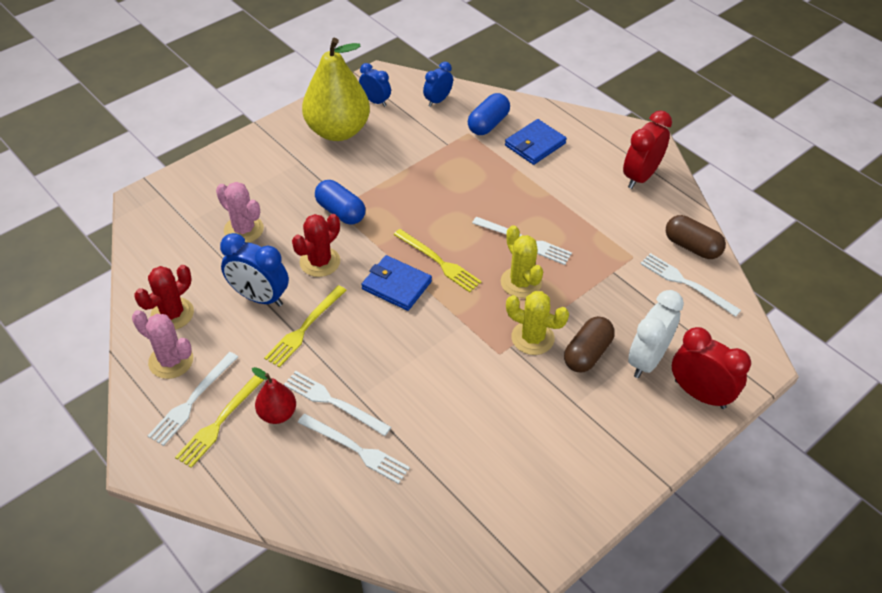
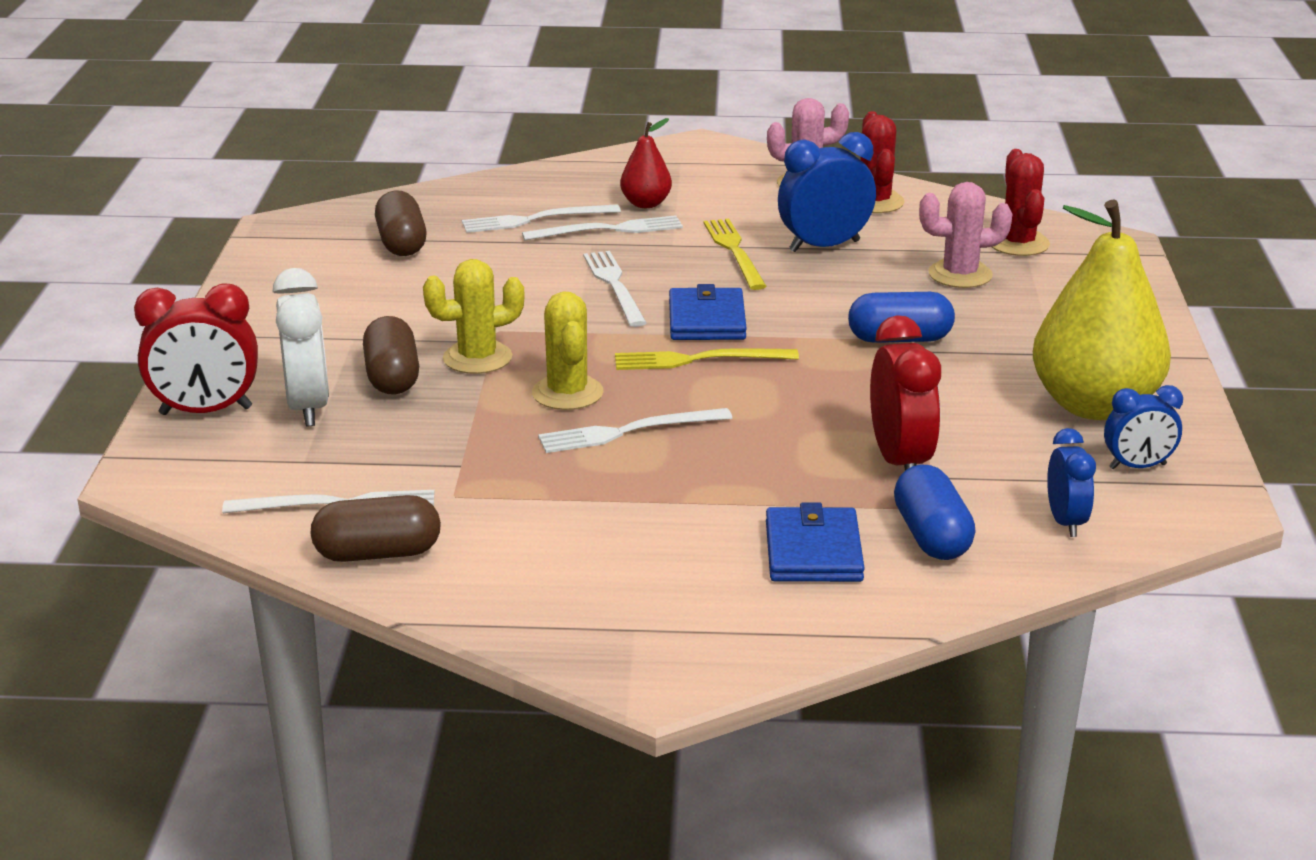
camera: 135 degrees right, 20 degrees down
(192, 400) = (734, 178): white fork -> white fork (614, 286)
(220, 421) = (685, 181): yellow fork -> none
(320, 262) = (826, 294): red cactus -> red cactus (1018, 243)
(396, 285) = (707, 320): blue wallet -> blue wallet turned 75 degrees counterclockwise
(458, 486) = (401, 243): none -> brown capsule
(521, 282) = (567, 393): yellow cactus -> yellow cactus turned 60 degrees clockwise
(640, 176) = (580, 605): red clock -> red clock (900, 461)

